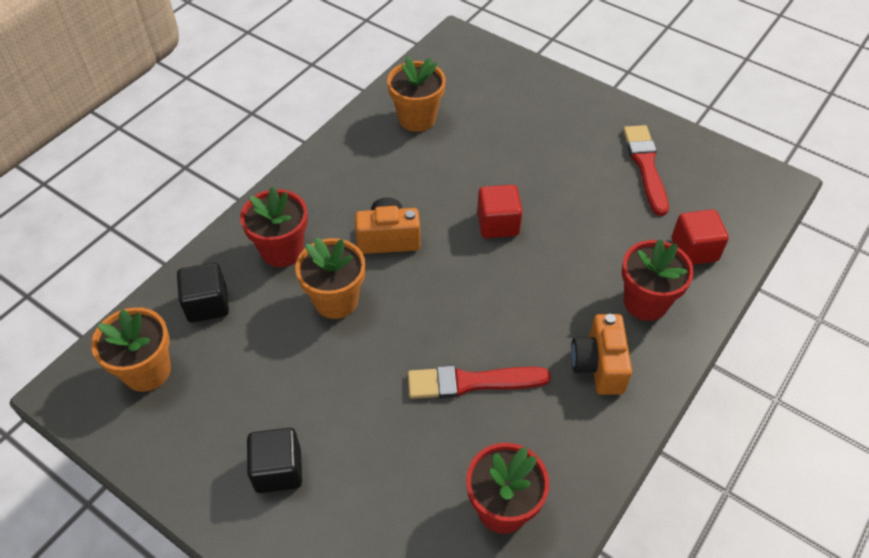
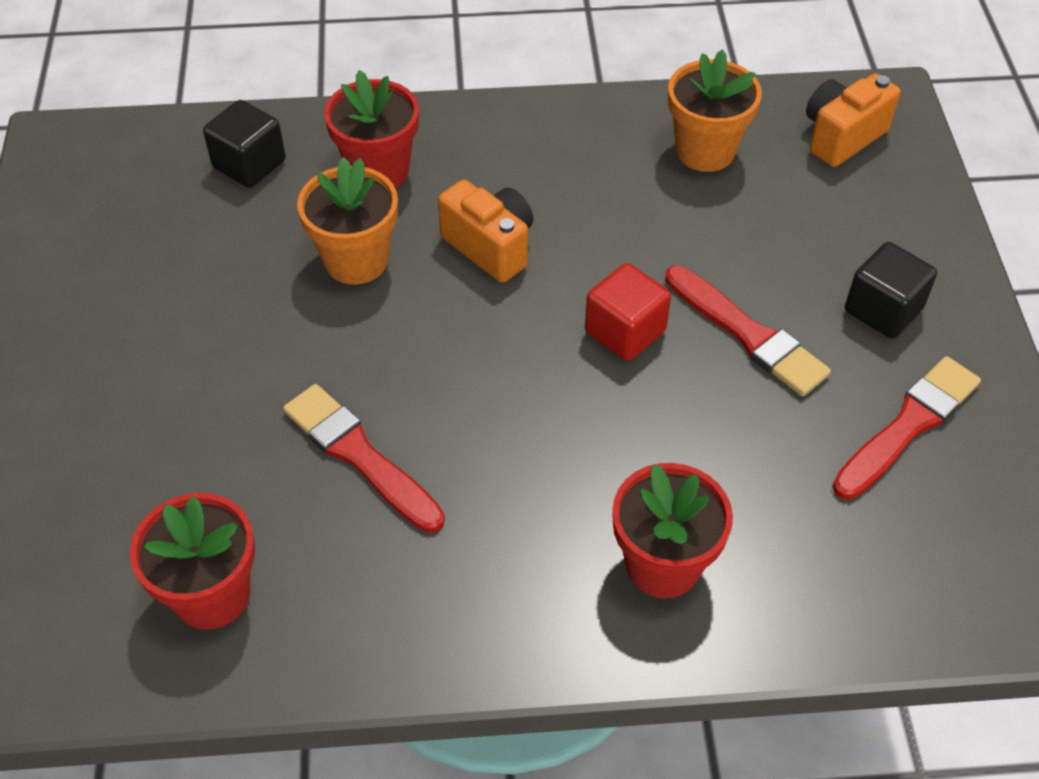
camera: 50 degrees right, 0 degrees up
(147, 371) = (127, 178): orange flower pot -> none
(278, 470) = (97, 360): black cube -> black cube (883, 310)
(544, 182) = (748, 334): none -> red brush
(598, 366) = (506, 571): orange camera -> orange camera (842, 137)
(694, 250) = (818, 570): red cube -> none

